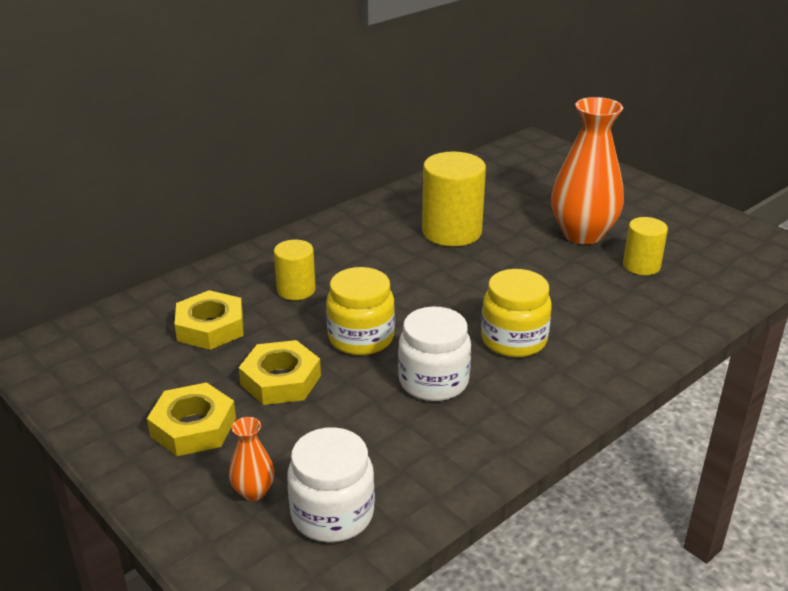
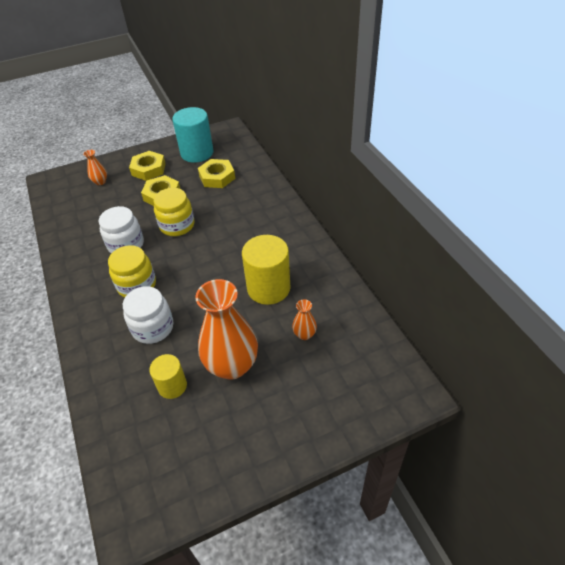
camera: 110 degrees right, 15 degrees up
(125, 373) = (197, 153): none -> turquoise cylinder
(296, 290) = (234, 208): yellow cylinder -> none
(332, 514) = (72, 200): white jar -> white jar (153, 328)
(507, 199) = (304, 334): none -> orange vase

